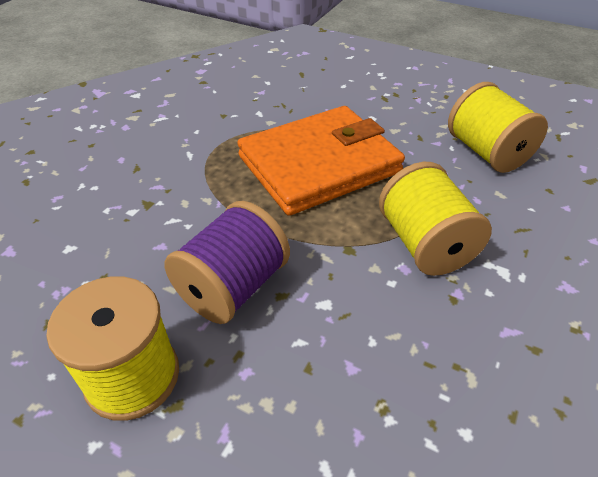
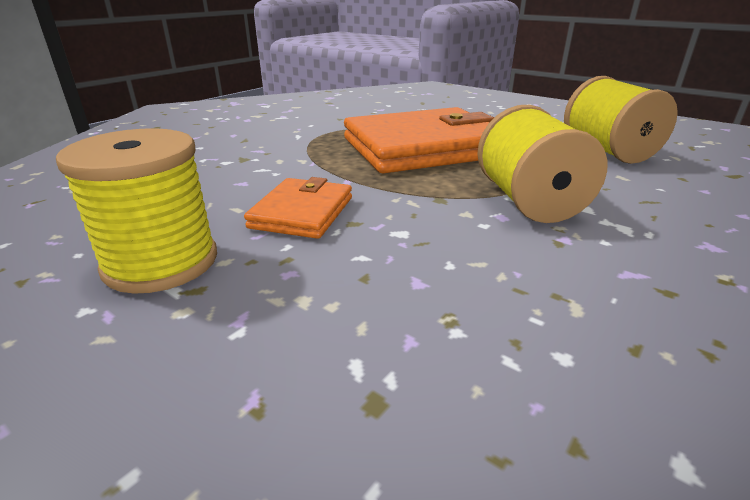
camera: 10 degrees right, 15 degrees down
(232, 287) = (302, 212): purple spool -> orange wallet

